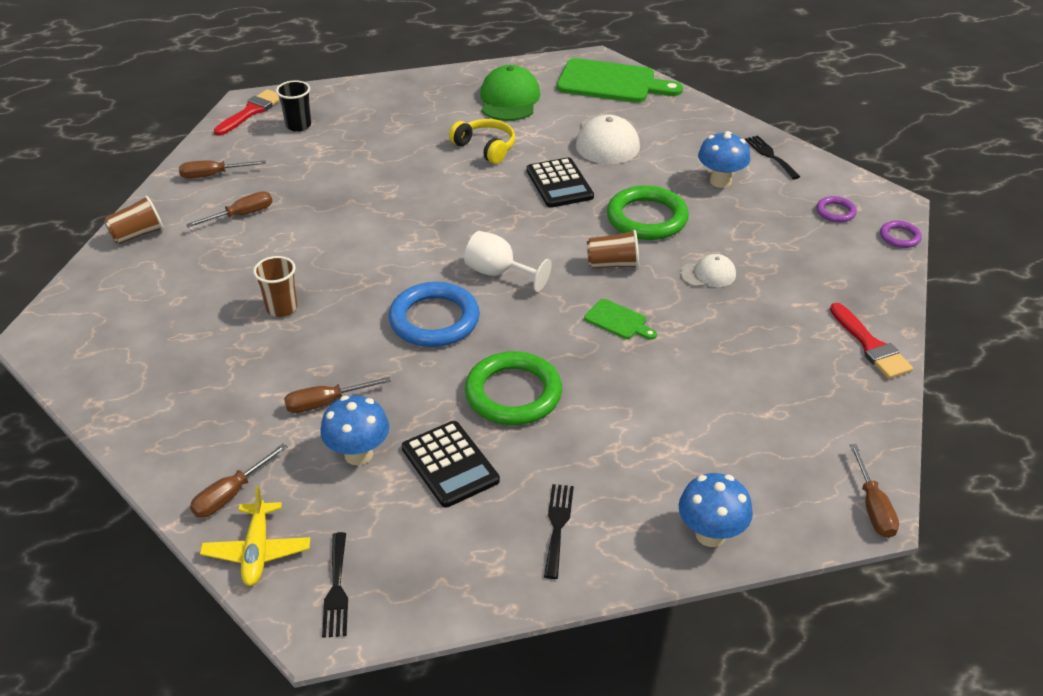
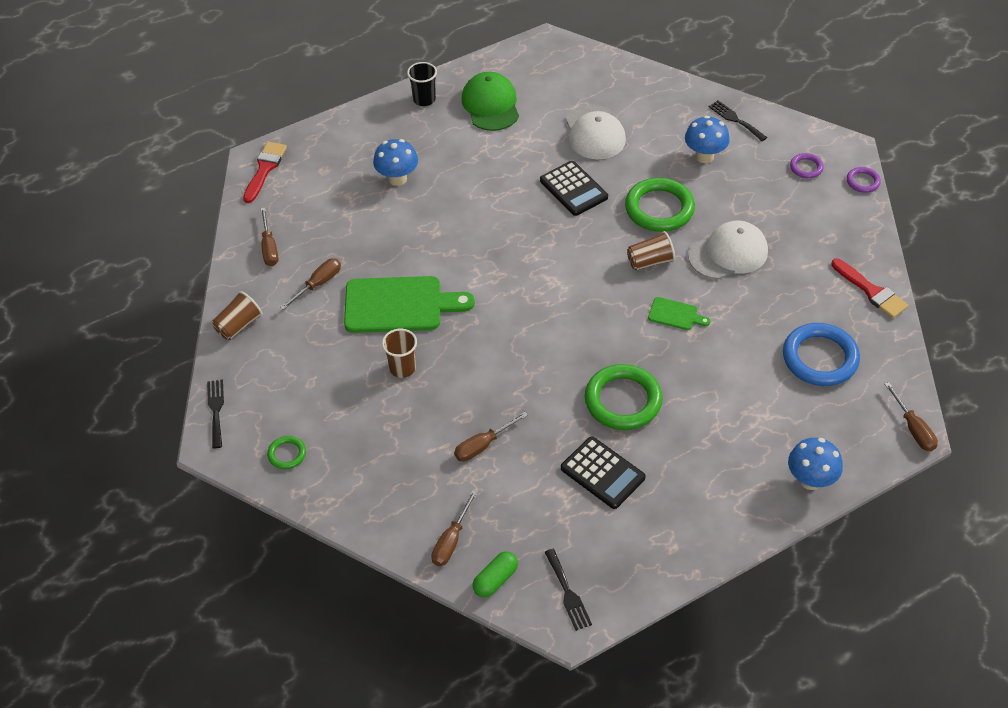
camera: 15 degrees left, 10 degrees up
(106, 362) = (287, 454): none -> green ring
(213, 175) = (269, 247): brown screwdriver -> brown screwdriver turned 75 degrees counterclockwise
(257, 551) = (495, 579): yellow plane -> green capsule
(298, 125) = (316, 175): black cup -> black cup (424, 99)
(358, 454) = (530, 482): blue mushroom -> blue mushroom (397, 179)
(434, 320) = (531, 349): blue ring -> blue ring (820, 358)
(485, 148) = (494, 164): yellow headphones -> none
(498, 273) = (562, 292): white goblet -> none
(557, 526) = (701, 502): black fork -> black fork (216, 410)
(611, 82) = (572, 66): green cutting board -> green cutting board (399, 305)
(708, 274) = (728, 253): white cap -> white cap, size x1.78

